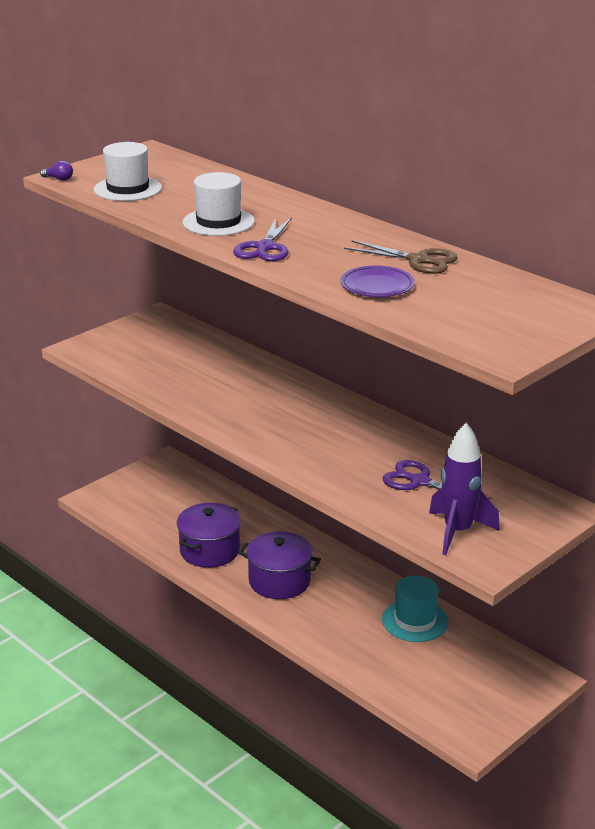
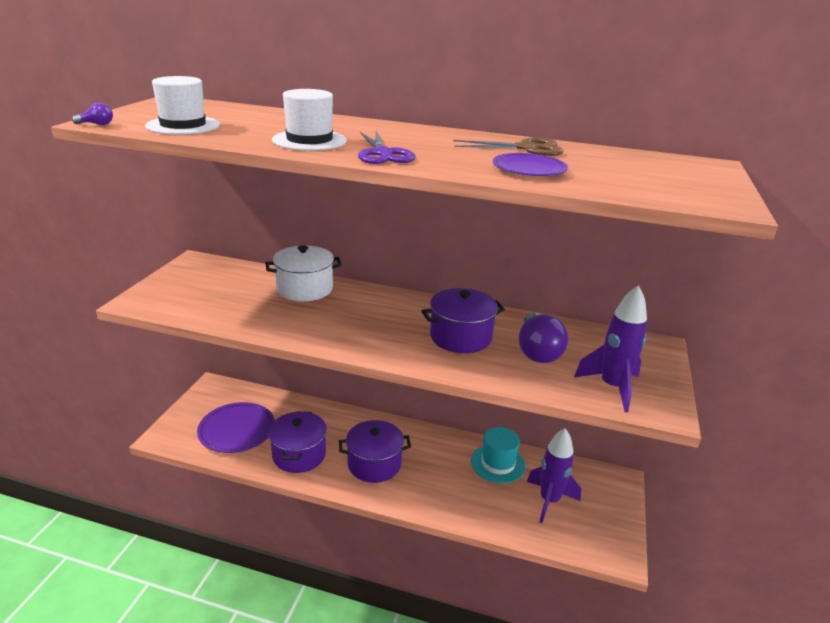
camera: 30 degrees left, 0 degrees up
(164, 511) = (237, 430): none -> purple plate
(242, 367) = (304, 289): none -> white pot
(354, 450) = (460, 337): none -> purple pot
(420, 482) = (537, 351): purple scissors -> purple light bulb
(440, 671) = (549, 500): none -> purple rocket

